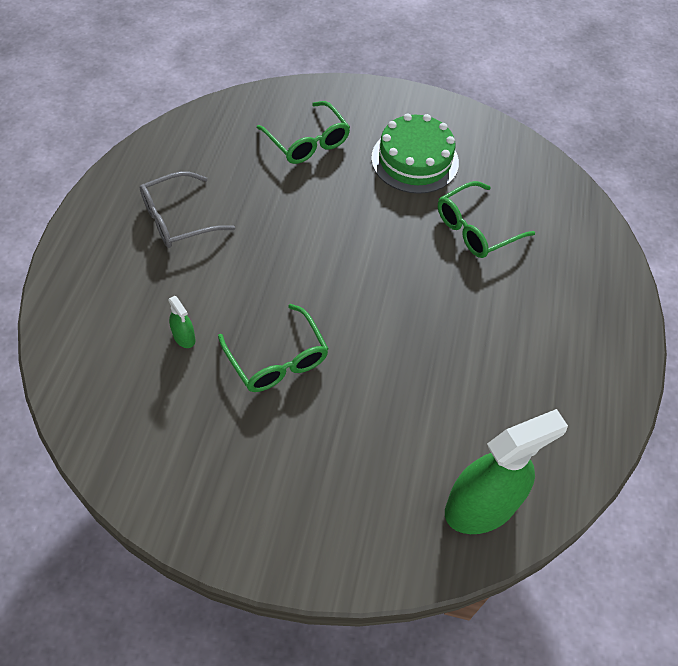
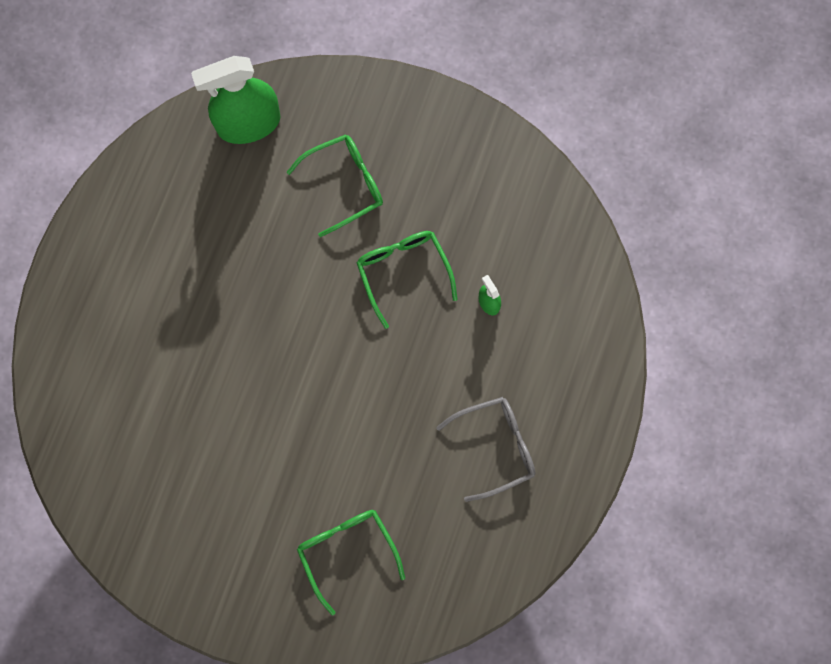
camera: 170 degrees left, 20 degrees up
(415, 160) = (227, 513): green cake -> none
(476, 229) = (182, 408): green glasses -> green glasses (345, 184)

